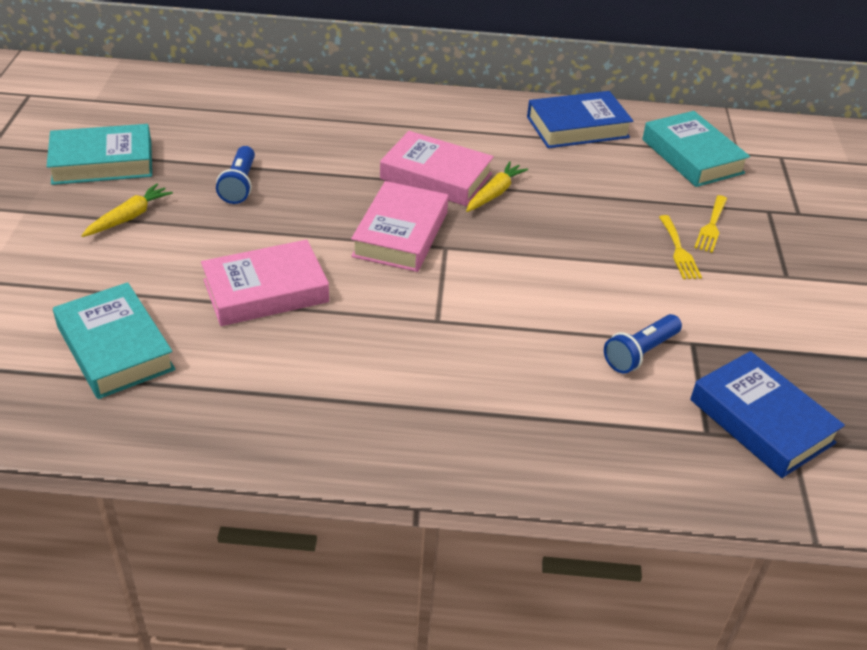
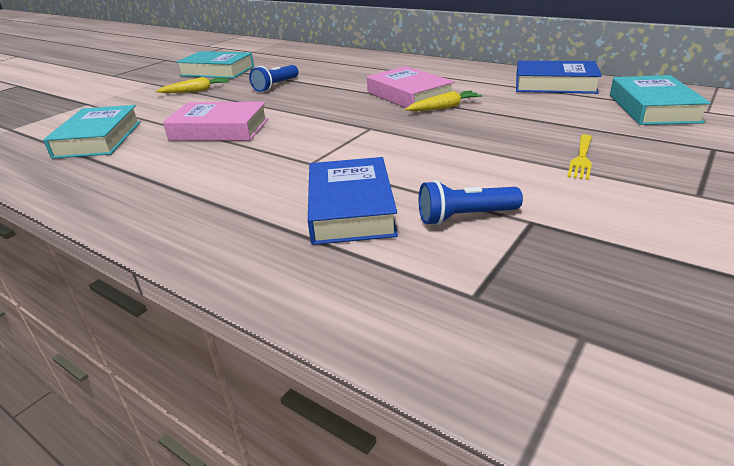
camera: 35 degrees right, 10 degrees down
(400, 234) = (346, 117): pink book -> none
(711, 226) = (634, 149): yellow fork -> none
(761, 421) = (555, 305): blue book -> blue book (351, 209)

